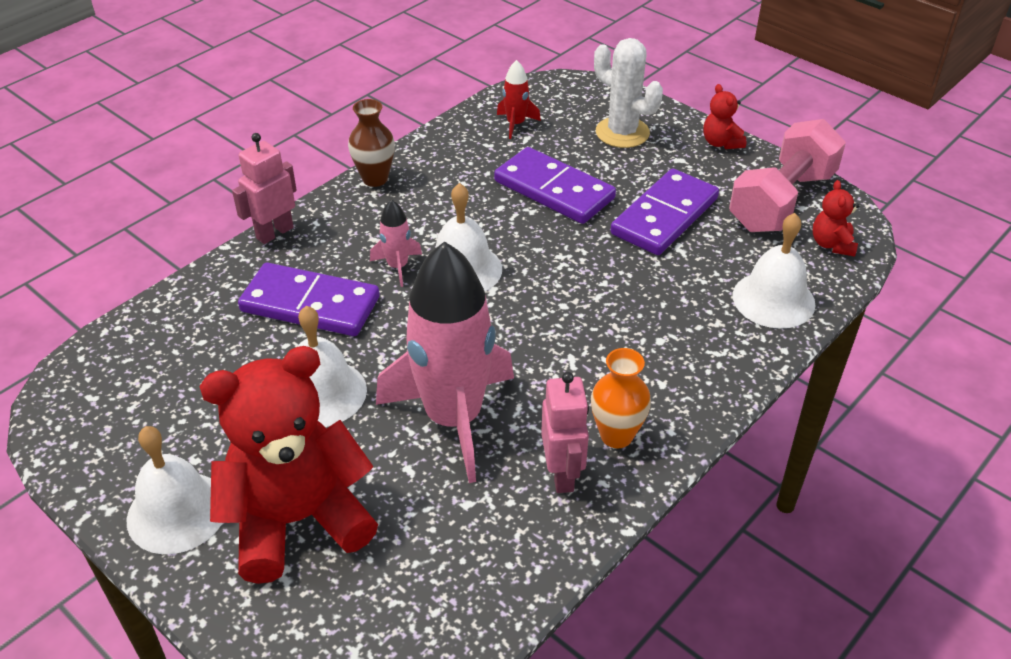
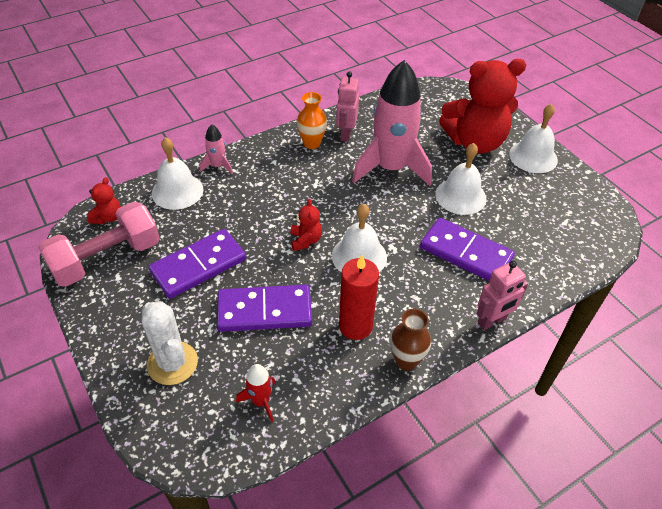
camera: 165 degrees left, 5 degrees up
(397, 266) = (403, 268): pink rocket -> pink rocket (218, 166)
(441, 197) = (355, 326): none -> red candle
(554, 190) = (264, 311): purple domino -> purple domino turned 60 degrees counterclockwise
(721, 143) = (100, 328): red teddy bear -> red teddy bear (305, 240)

